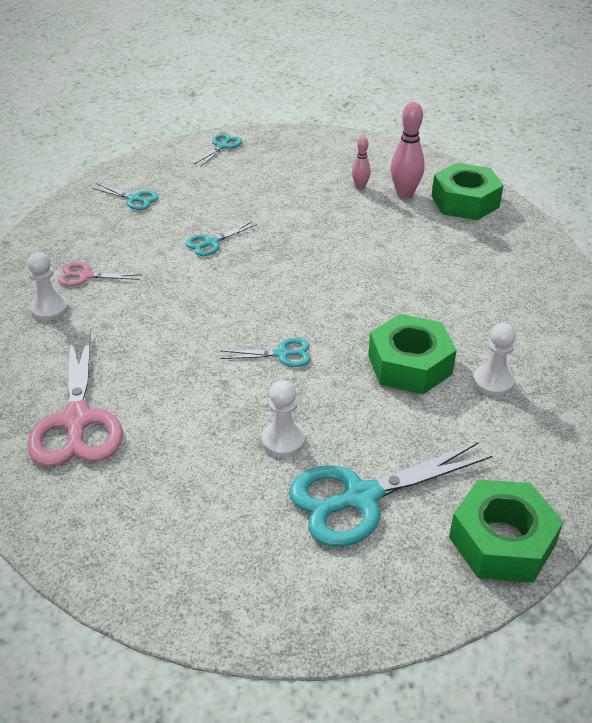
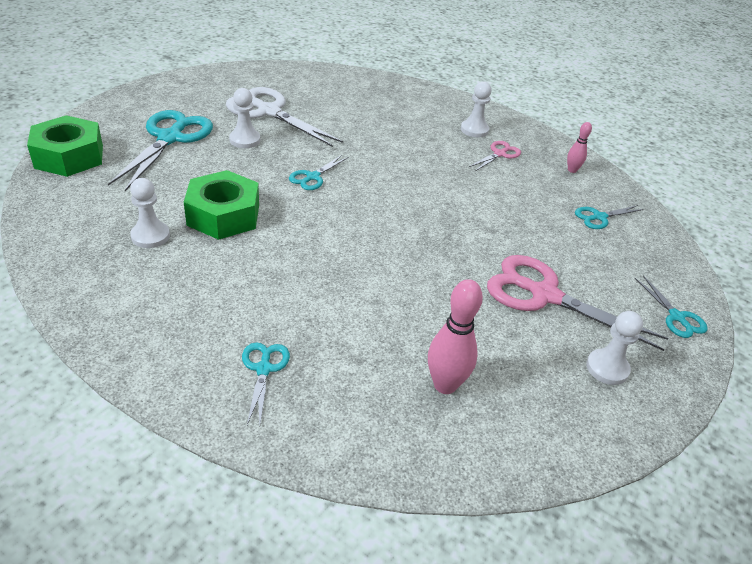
camera: 125 degrees right, 0 degrees up
(77, 421) = (356, 100): pink scissors -> pink scissors (544, 295)
(198, 468) = (269, 112): none -> white scissors
(211, 243) = (486, 218): turquoise scissors -> turquoise scissors (264, 369)
(307, 155) = (607, 368): none -> white pawn
(360, 187) = (494, 361): pink bowling pin -> pink bowling pin (572, 170)
(465, 201) = (376, 423): green nut -> none

